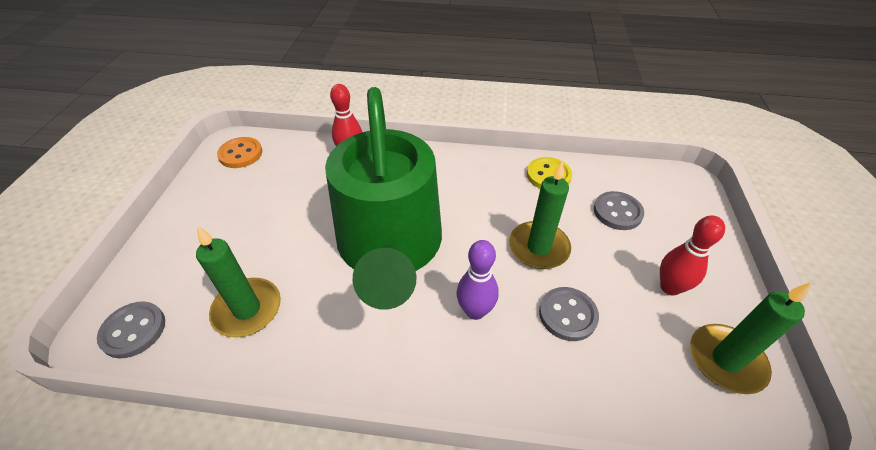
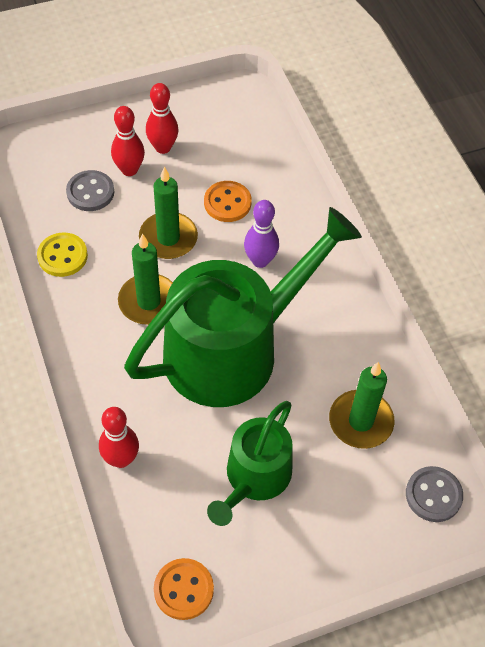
camera: 120 degrees left, 10 degrees up
(273, 215) = (254, 477): none -> green watering can
(567, 315) = (227, 203): grey button -> orange button
(640, 248) = (129, 170): none -> red bowling pin
(726, 360) = (212, 113): green candle -> green candle (148, 302)

